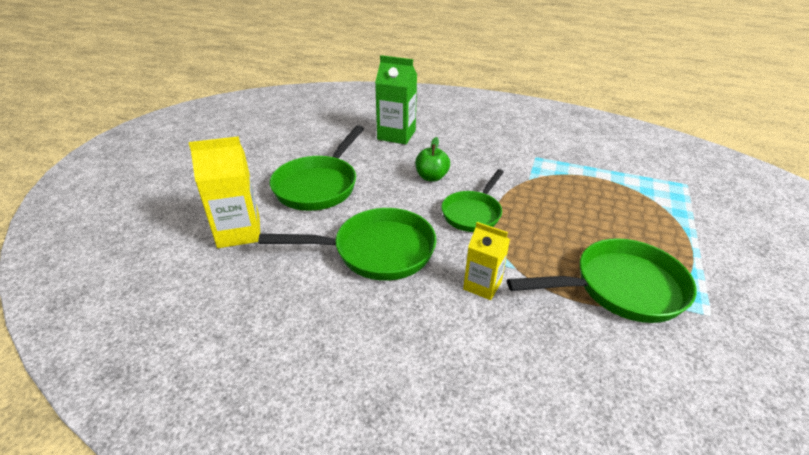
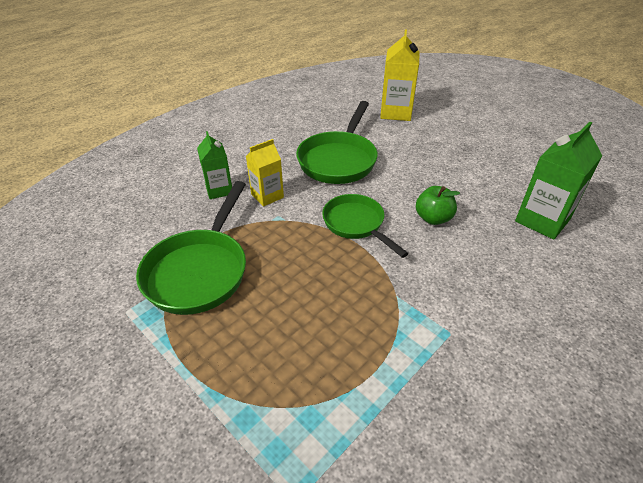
camera: 115 degrees right, 5 degrees up
(319, 185) = (444, 151): green pan -> none
(506, 334) = (219, 190): none -> green carton

